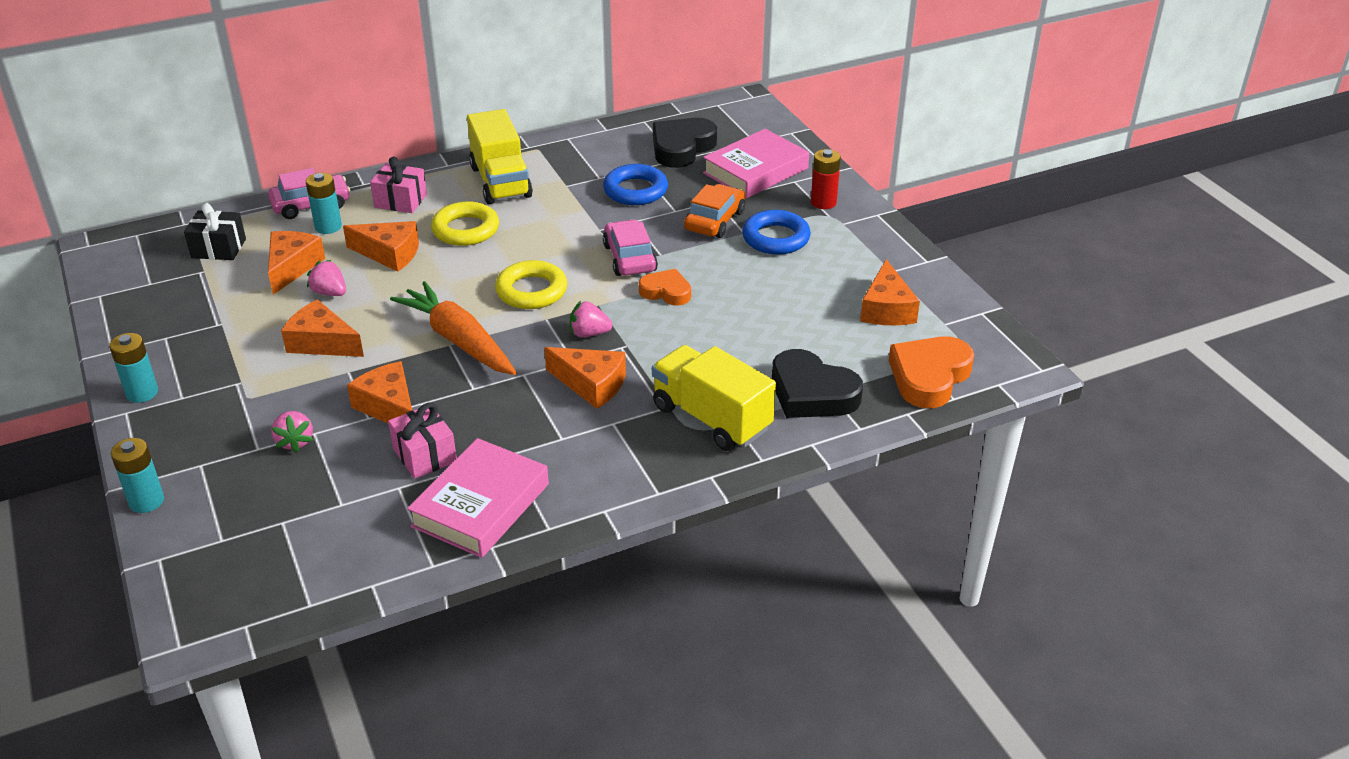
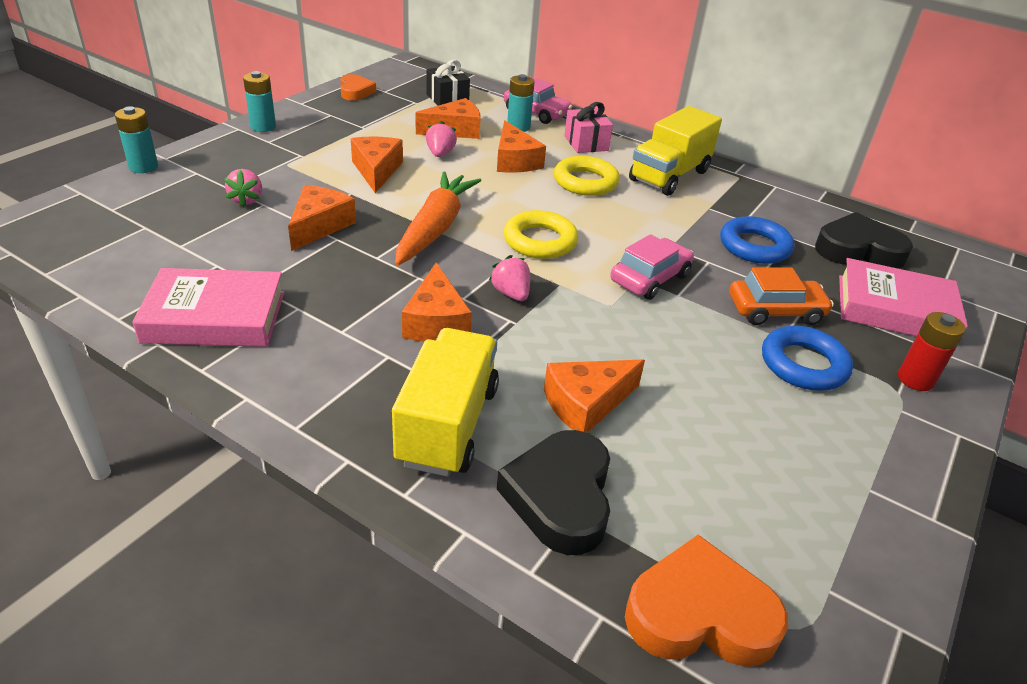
camera: 55 degrees right, 0 degrees up
(295, 441) = (247, 200): pink strawberry -> pink strawberry turned 45 degrees counterclockwise
(424, 455) = (267, 264): pink gift -> none
(666, 292) = (624, 319): orange heart -> orange heart (355, 91)
(886, 309) = (790, 512): orange cheese -> orange cheese (586, 404)

